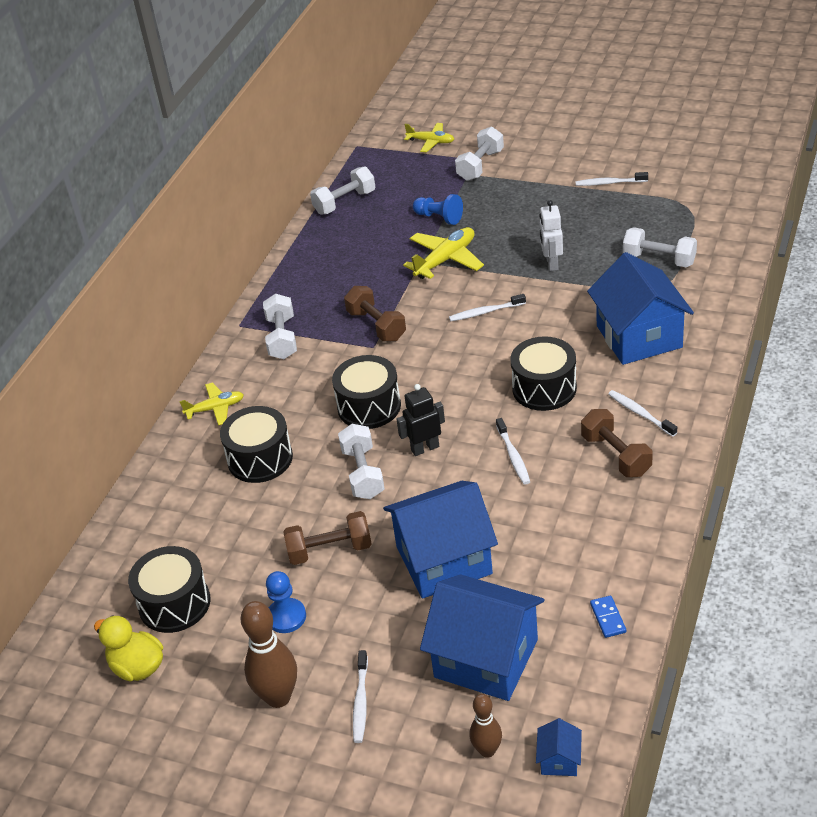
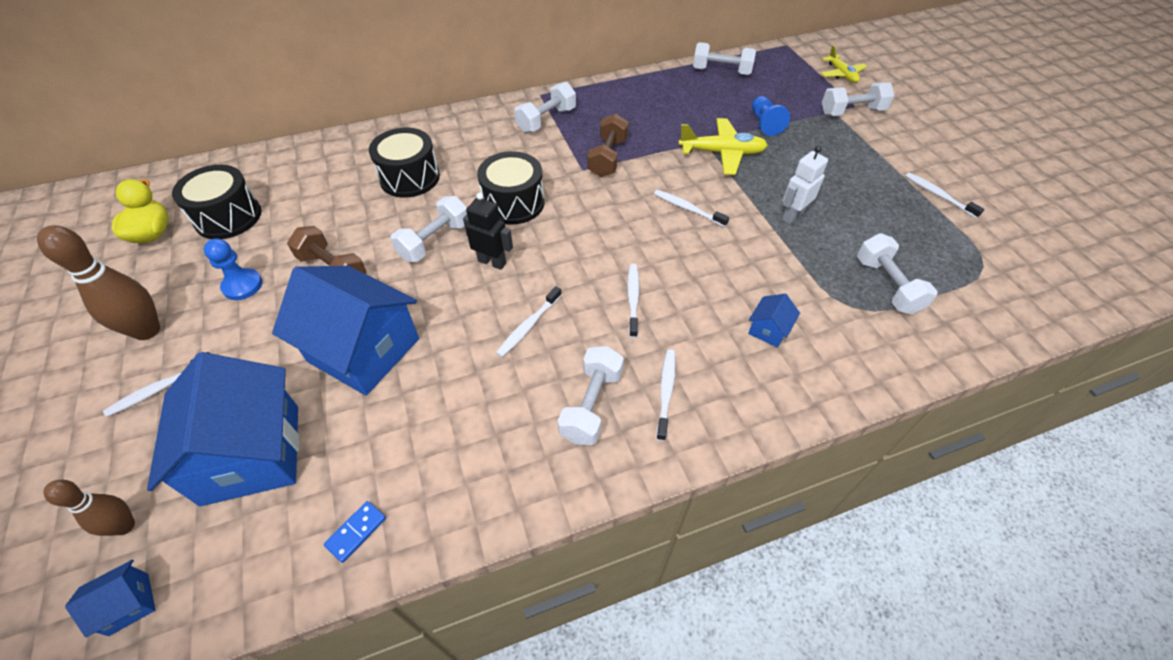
camera: 45 degrees right, 10 degrees up
(215, 409) = (445, 129): yellow plane -> none
(544, 388) = (633, 299): black drum -> white toothbrush
(616, 455) = (591, 405): brown dumbbell -> white dumbbell
(639, 336) = (768, 330): blue house -> blue house, size x0.41

